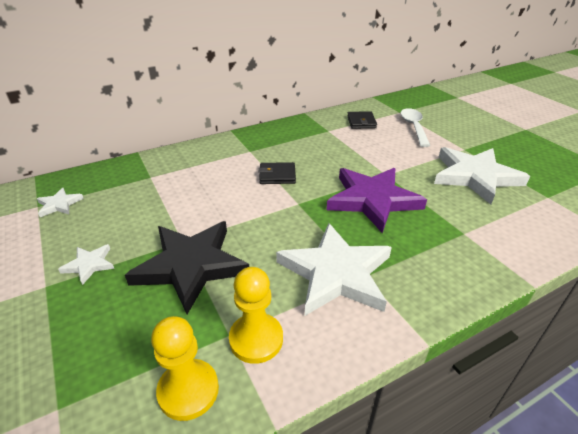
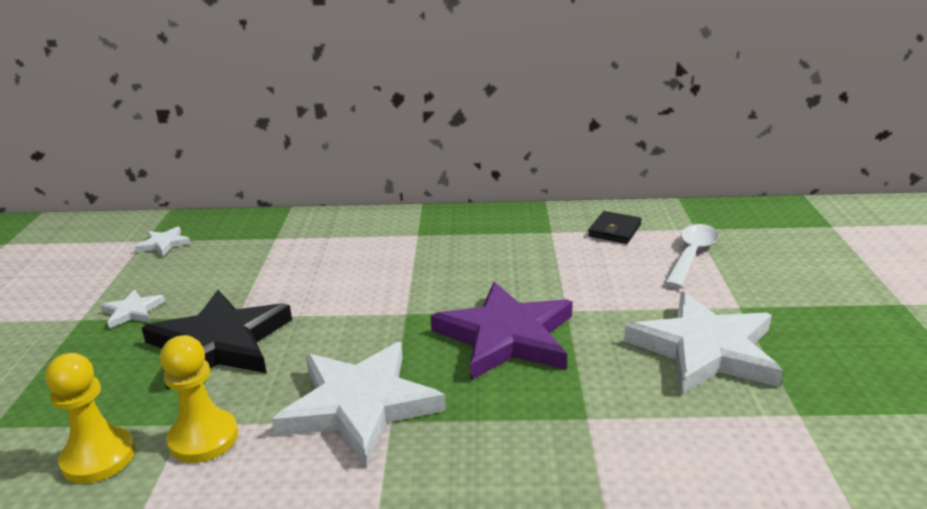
camera: 30 degrees right, 10 degrees down
(277, 175) = (418, 273): black wallet -> none

